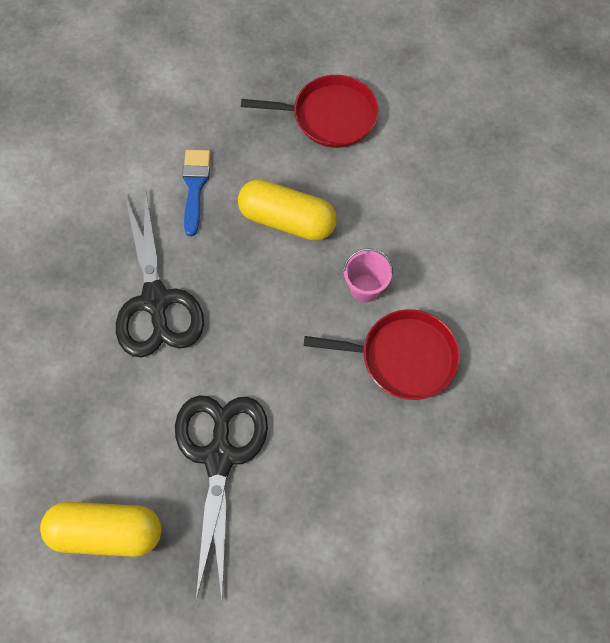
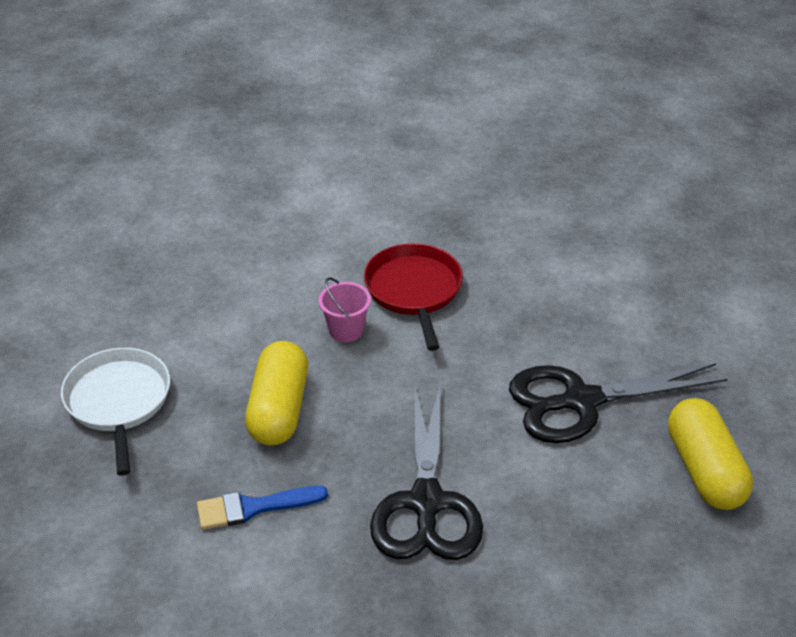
camera: 105 degrees left, 25 degrees down
(156, 301) = (426, 503): black scissors -> black scissors turned 120 degrees clockwise
(329, 116) = (118, 402): red pan -> white pan

